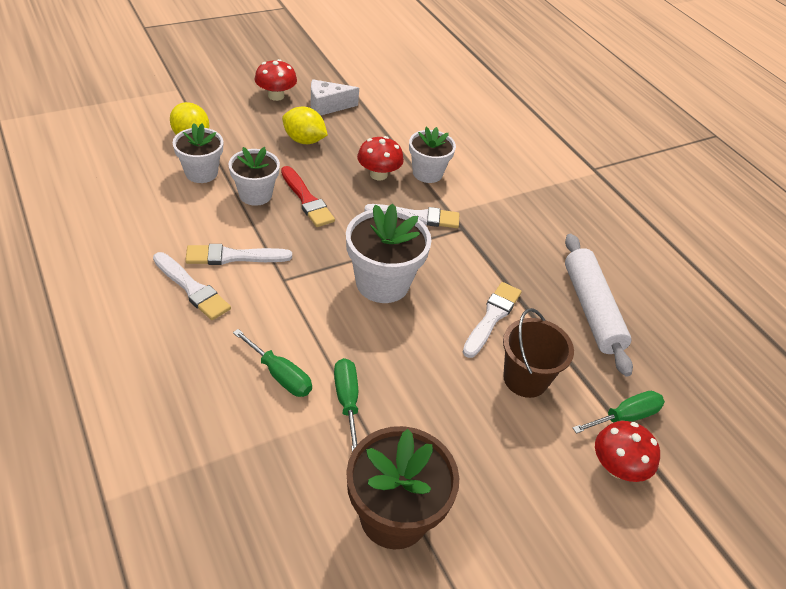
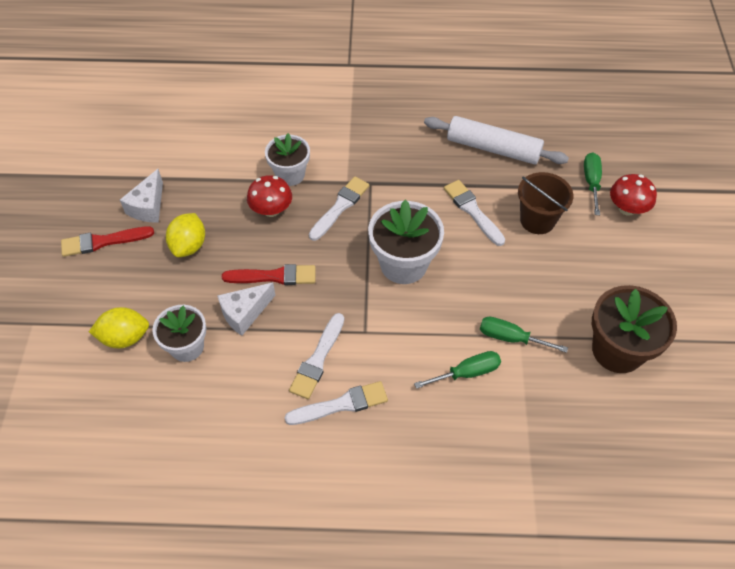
camera: 55 degrees left, 10 degrees up
(255, 195) = (245, 313): white flower pot -> white cheese
(276, 96) = (103, 241): red mushroom -> red brush
(304, 140) = (189, 246): yellow lemon -> yellow lemon turned 45 degrees counterclockwise

